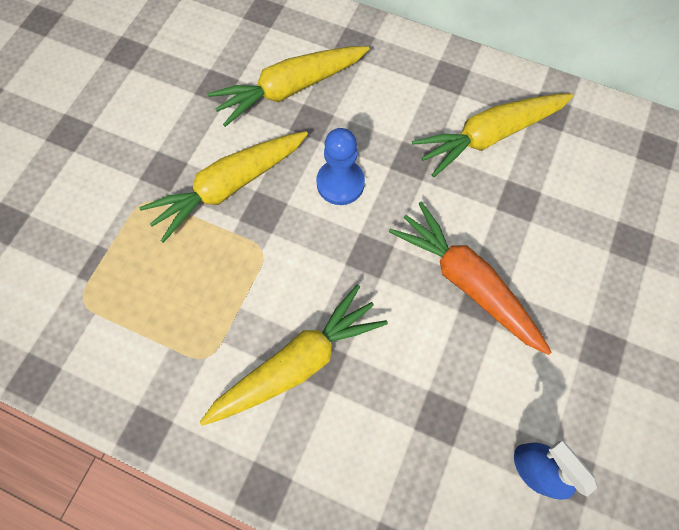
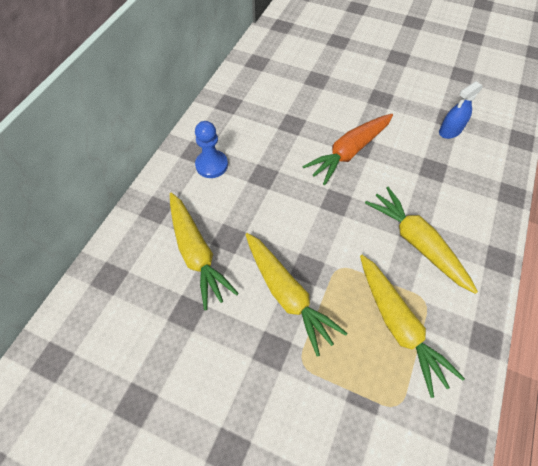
camera: 90 degrees left, 10 degrees down
(340, 183) = (282, 218): blue pawn -> blue pawn (211, 165)
(488, 136) = (246, 134): yellow carrot -> yellow carrot (398, 325)

